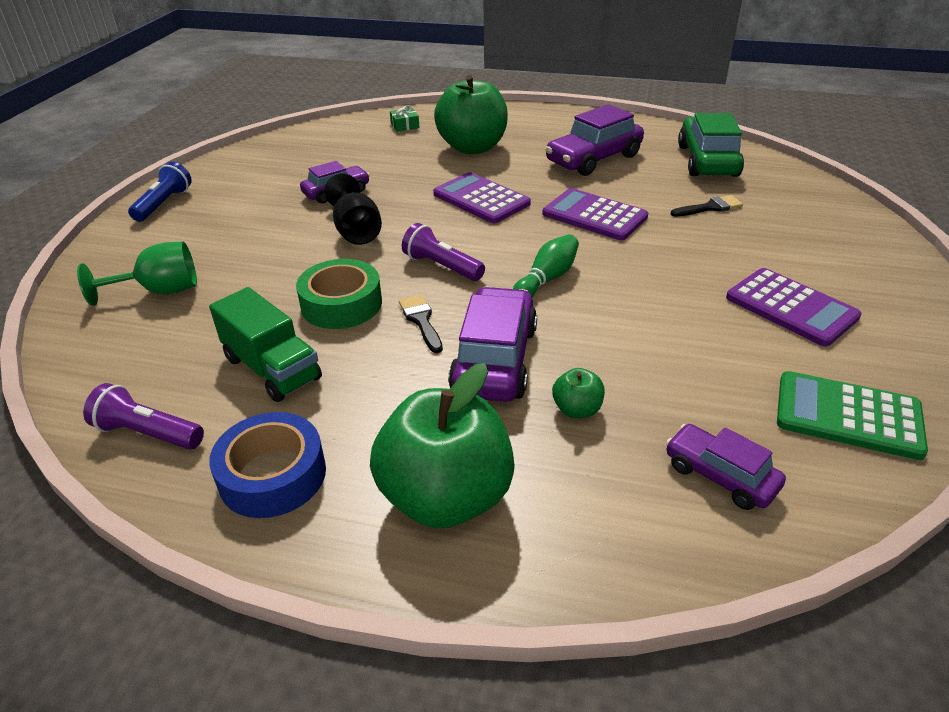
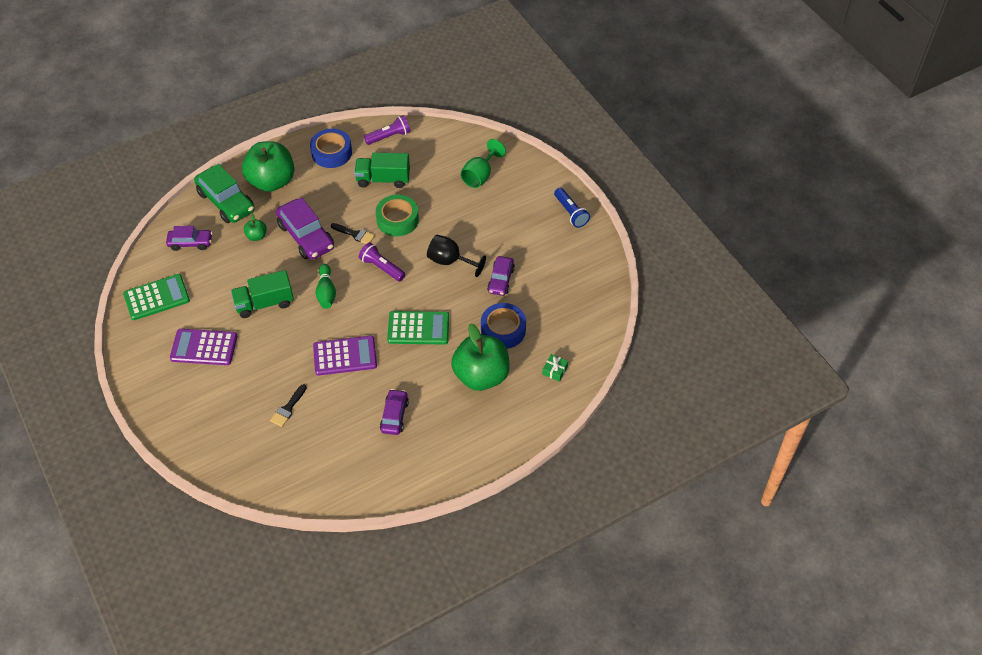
camera: 135 degrees right, 15 degrees up
(401, 162) = (503, 330): none -> blue tape
(441, 266) = (381, 267): purple flashlight -> purple flashlight turned 135 degrees counterclockwise
(481, 199) = (418, 328): purple calculator -> green calculator
(593, 159) = (394, 416): purple car -> purple car, size x0.60
(650, 311) = (264, 303): none -> green truck
(707, 161) = (322, 465): green car -> green car (226, 202)

